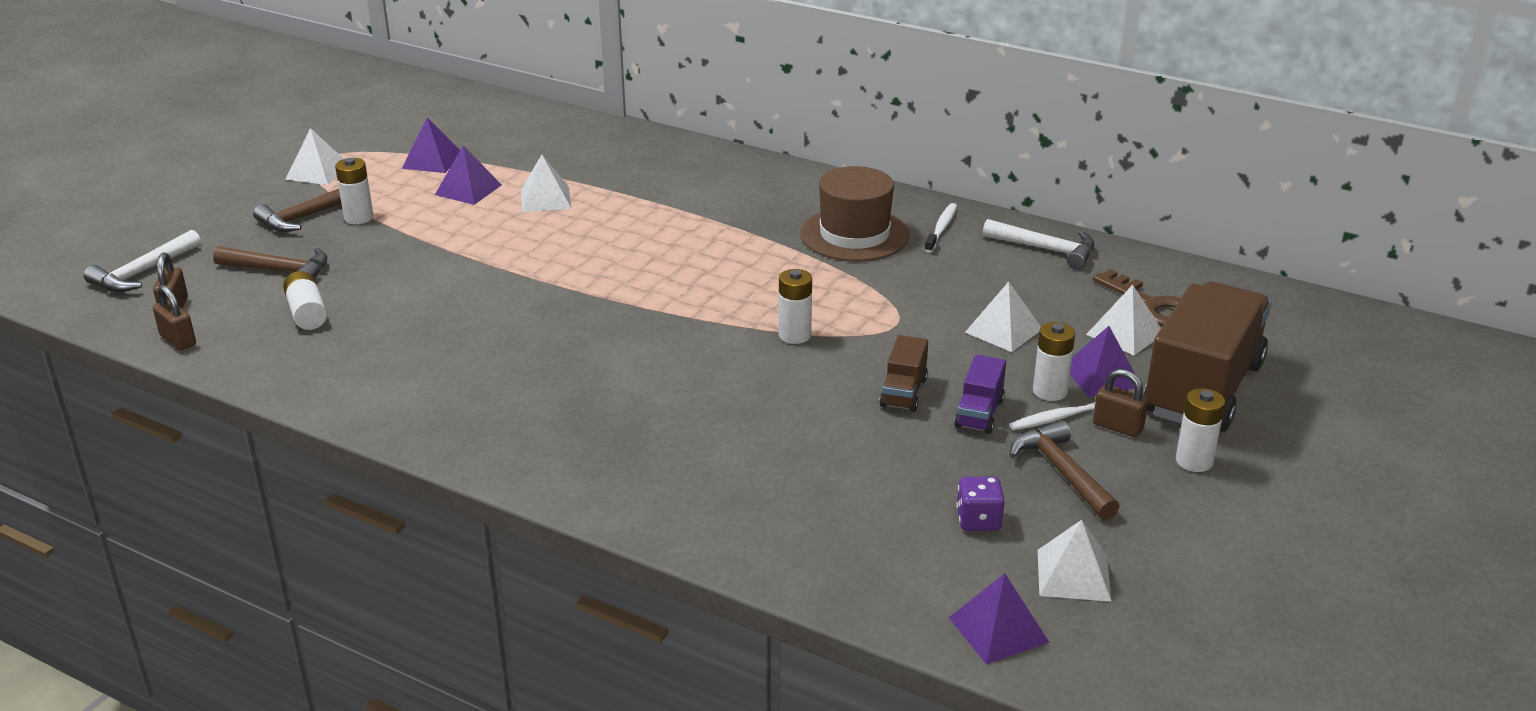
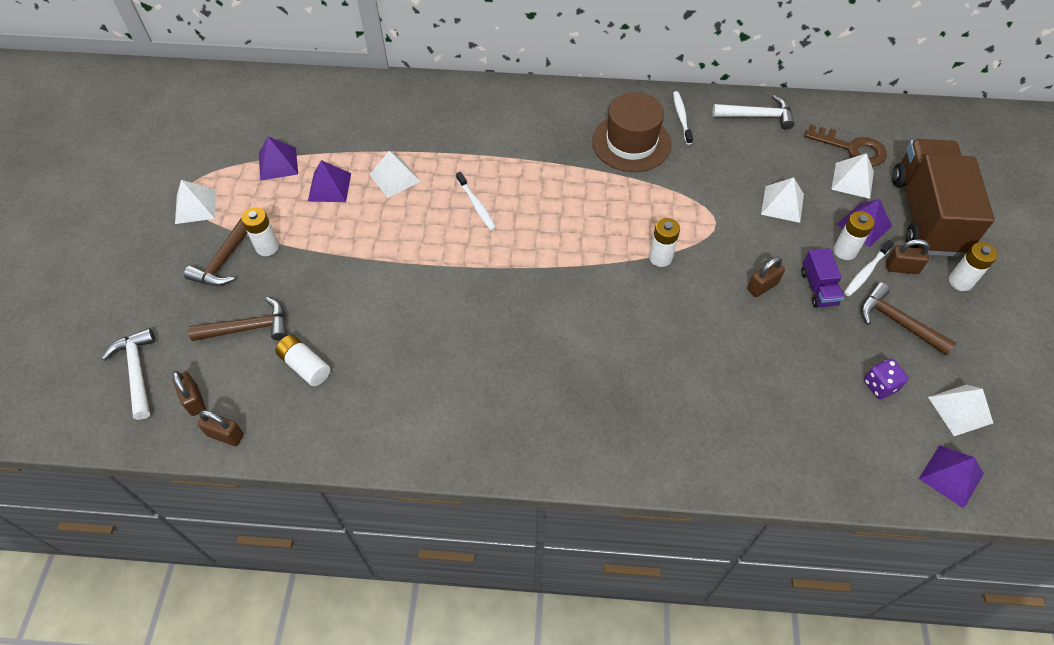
camera: 25 degrees left, 25 degrees up
(143, 272) = (137, 371): white hammer -> white hammer turned 150 degrees clockwise
(616, 241) = (476, 205): none -> white toothbrush
(903, 392) = (762, 286): brown truck -> brown padlock

